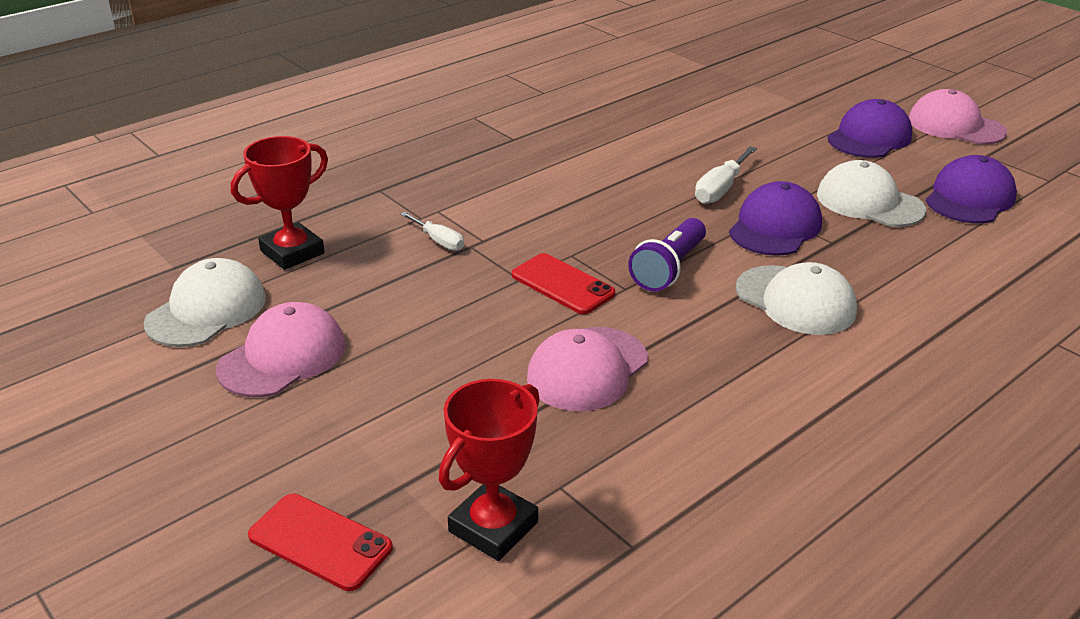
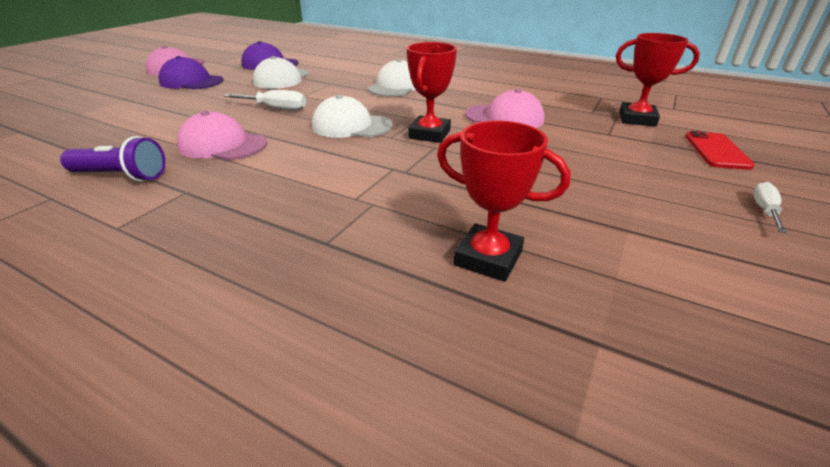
camera: 110 degrees left, 0 degrees up
(206, 310) = (629, 274): white cap -> white cap (351, 126)
(282, 357) = (623, 208): pink cap -> pink cap (223, 145)
(439, 241) = (408, 186): white screwdriver -> white screwdriver (764, 210)
(562, 284) = (429, 134): red phone -> red trophy
(669, 269) = (387, 111): purple flashlight -> purple flashlight (121, 176)
(775, 227) = (321, 94): purple cap -> none

